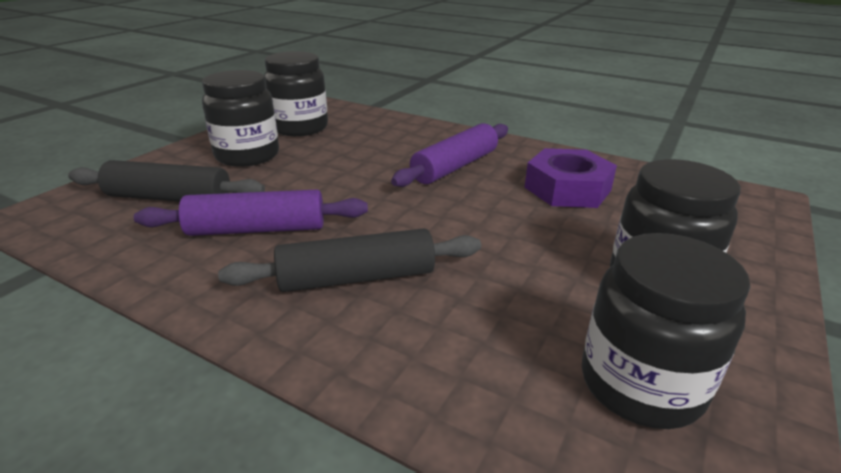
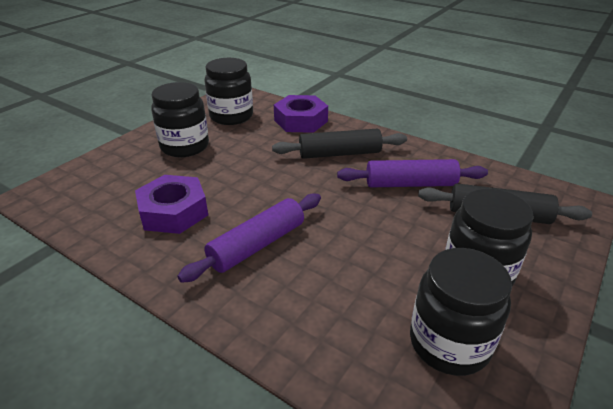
camera: 175 degrees left, 5 degrees up
(448, 375) = (300, 121): none -> purple nut

